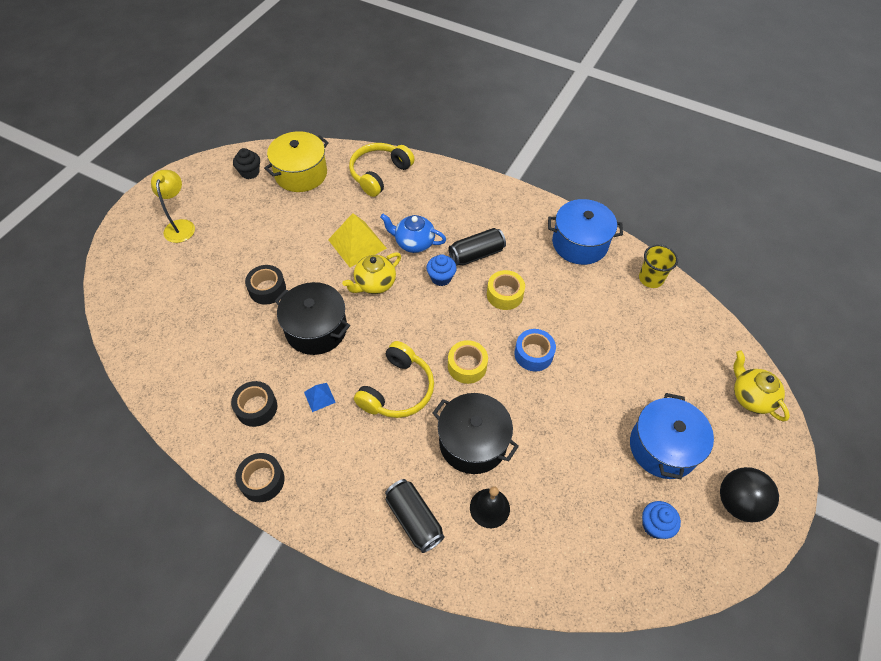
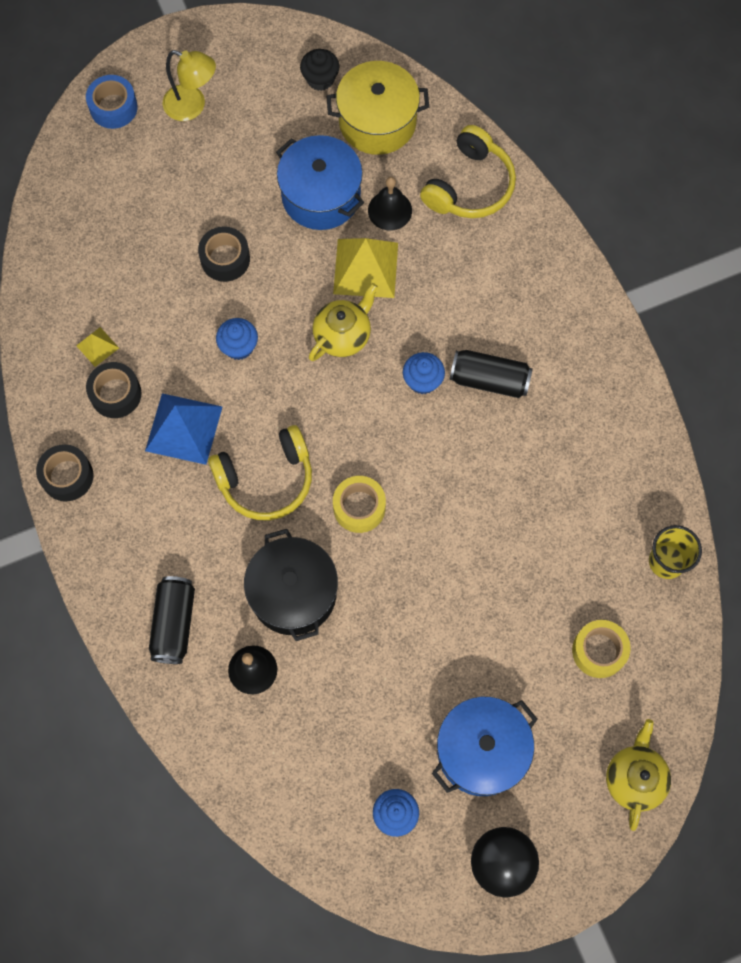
camera: 40 degrees right, 15 degrees up
(180, 226) = (192, 106): yellow lamp -> yellow lamp turned 75 degrees clockwise
(221, 388) = (97, 346): none -> yellow pyramid
(316, 329) = (239, 347): black pot -> blue cupcake
(319, 397) = (183, 428): blue pyramid -> blue pyramid, size x2.01
(345, 209) = (390, 210): none -> black bell
(374, 284) = (343, 335): yellow teapot -> yellow teapot turned 135 degrees clockwise
(379, 174) = (470, 186): yellow headphones -> yellow headphones turned 135 degrees clockwise
(413, 243) = (430, 312): blue teapot -> none
(504, 294) = (475, 454): yellow tape -> yellow tape (599, 651)
(533, 354) = (442, 548): blue tape -> blue tape (113, 107)
(580, 243) = (626, 454): blue pot -> blue pot (321, 196)

